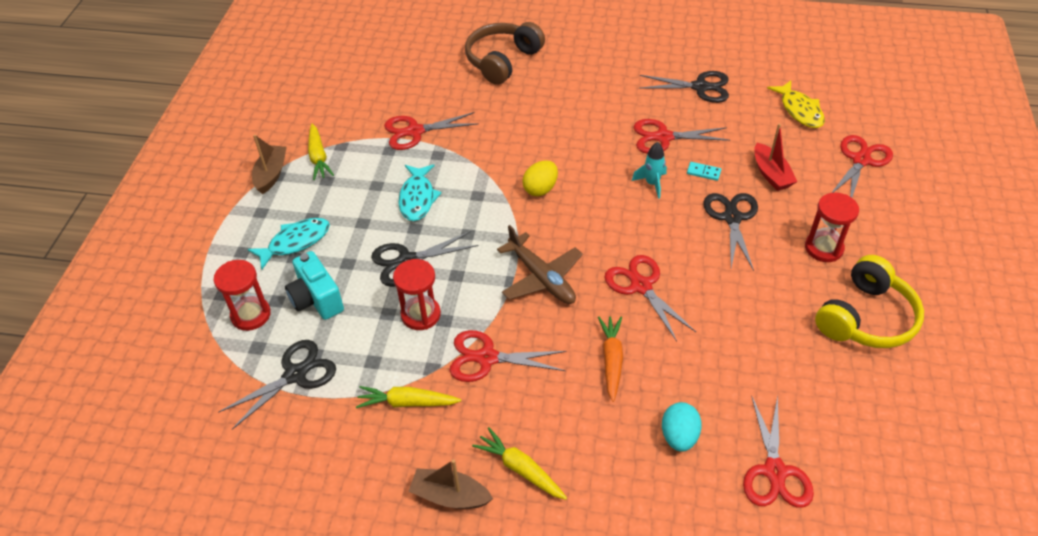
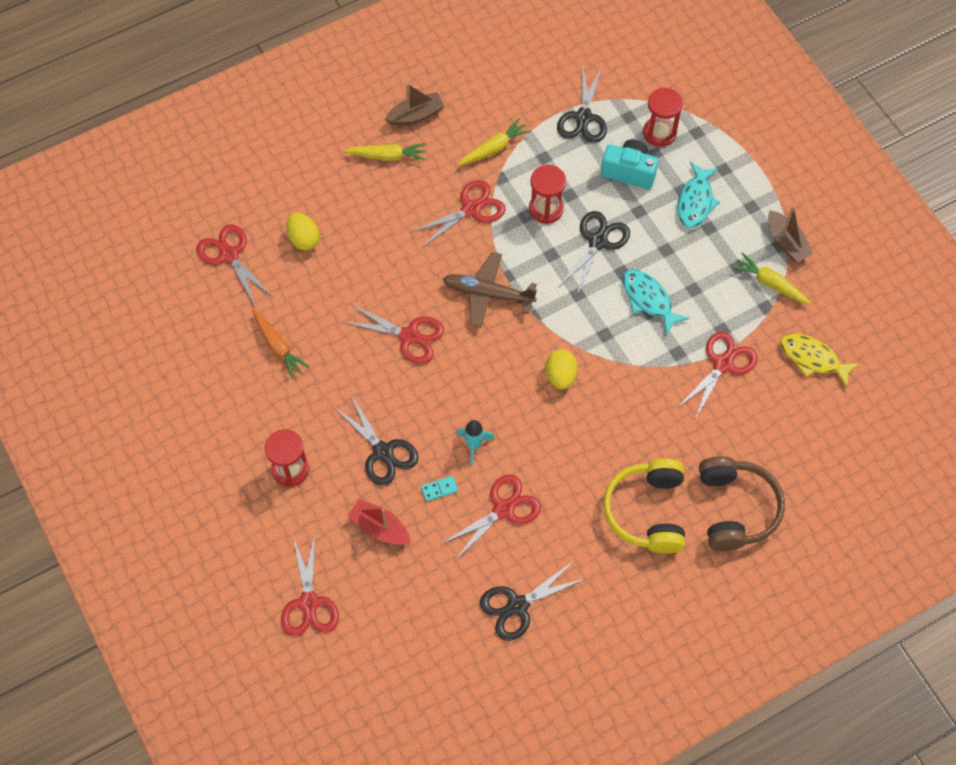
camera: 140 degrees right, 15 degrees up
(611, 360) = (386, 263): orange carrot -> orange carrot (278, 347)
(679, 436) = (304, 239): turquoise egg -> yellow egg
(799, 110) = (401, 638): yellow fish -> yellow fish (812, 358)
(866, 318) = (224, 419): yellow headphones -> yellow headphones (647, 511)

